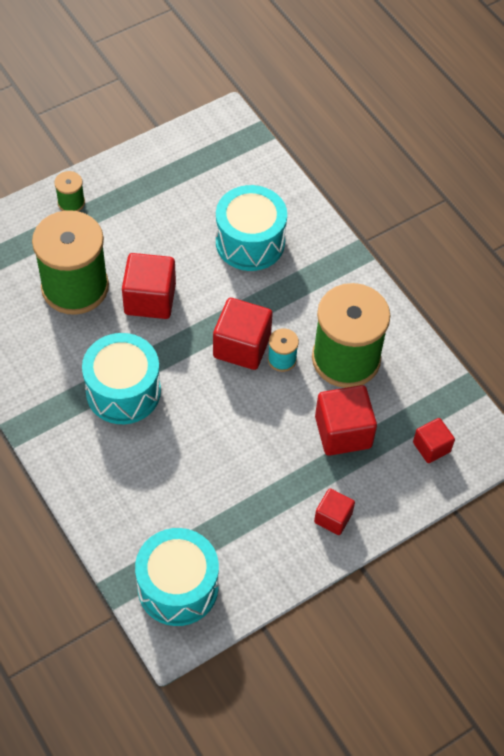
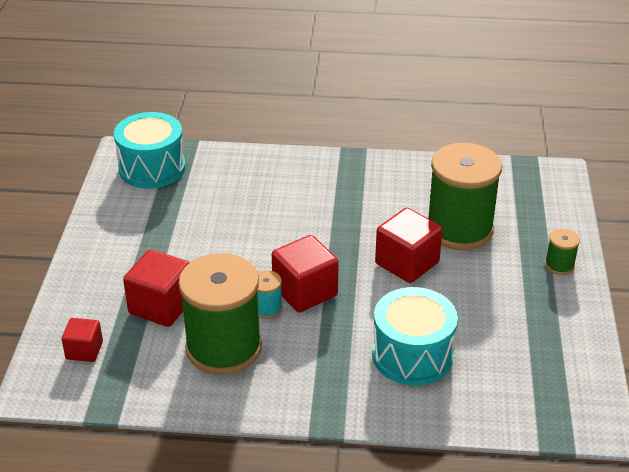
camera: 130 degrees right, 20 degrees down
(123, 391) = (332, 211): turquoise drum -> none
(333, 518) = (103, 261): red cube -> none

